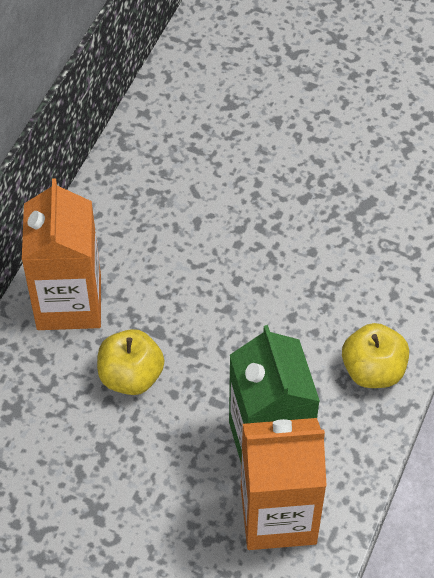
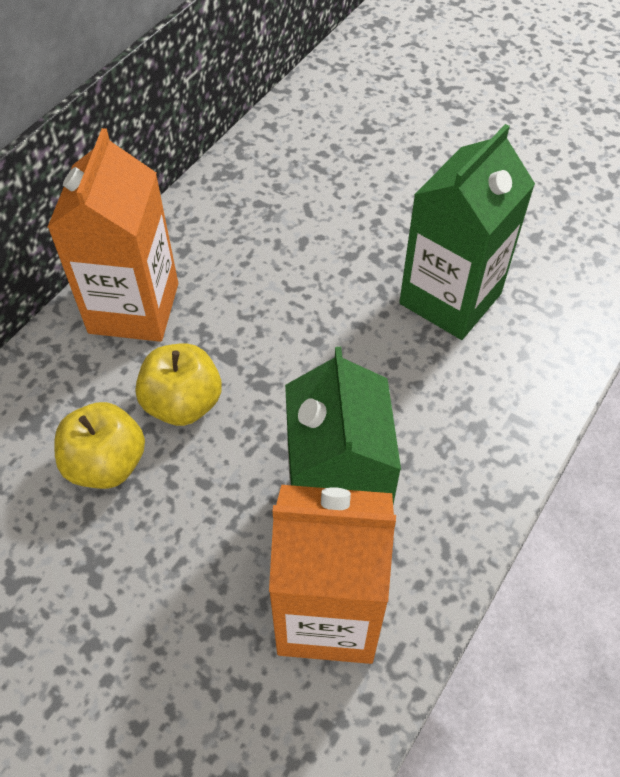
camera: 10 degrees right, 0 degrees up
(328, 255) = (450, 298): none -> green carton
(373, 370) = (484, 442): yellow apple -> yellow apple (106, 464)

